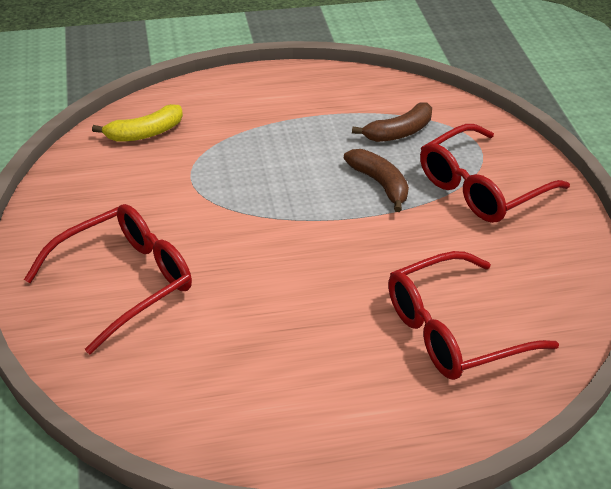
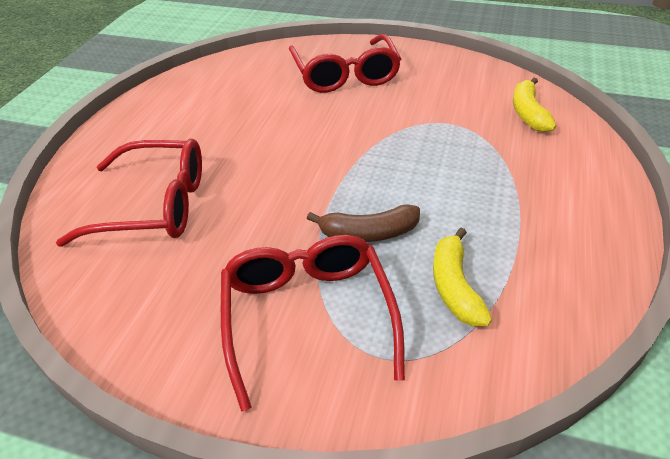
camera: 120 degrees right, 0 degrees up
(398, 132) = (455, 287): brown banana -> yellow banana
(454, 330) = (154, 206): red glasses -> red glasses turned 90 degrees clockwise

